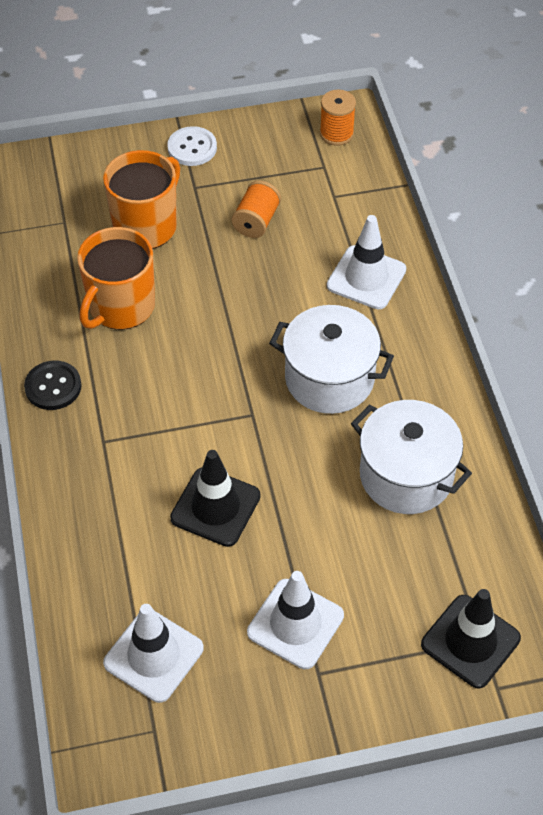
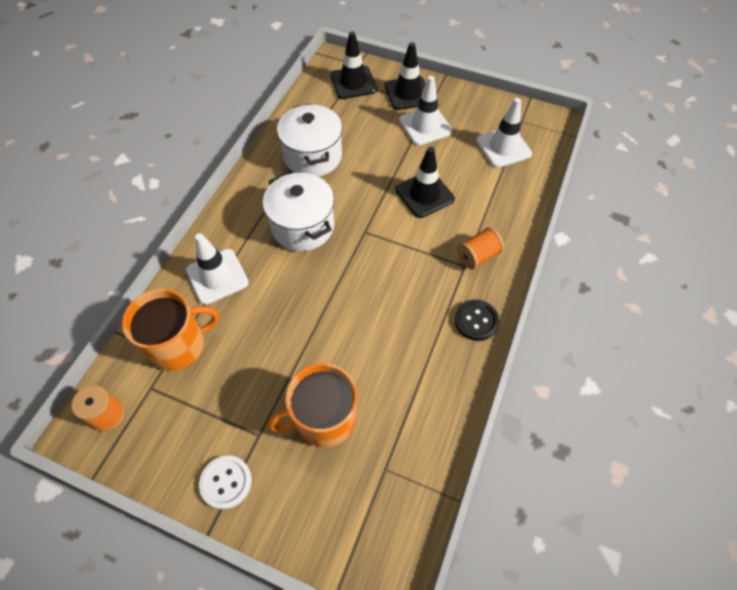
camera: 145 degrees left, 5 degrees up
(120, 306) = (392, 356): orange mug -> orange mug (179, 345)
(256, 221) = (243, 368): orange spool -> orange spool (477, 256)
(369, 674) = (408, 93): none -> black traffic cone

